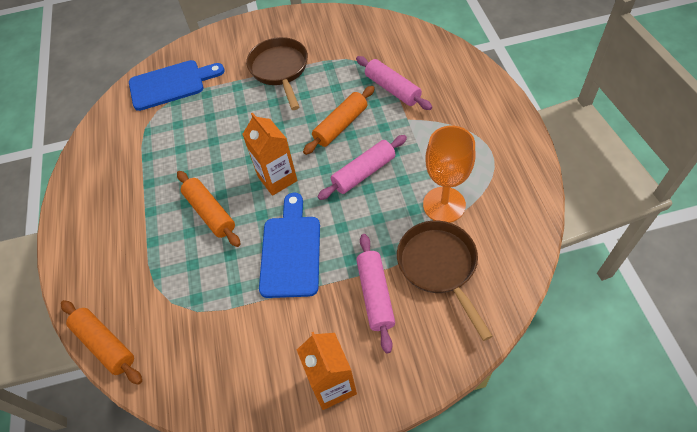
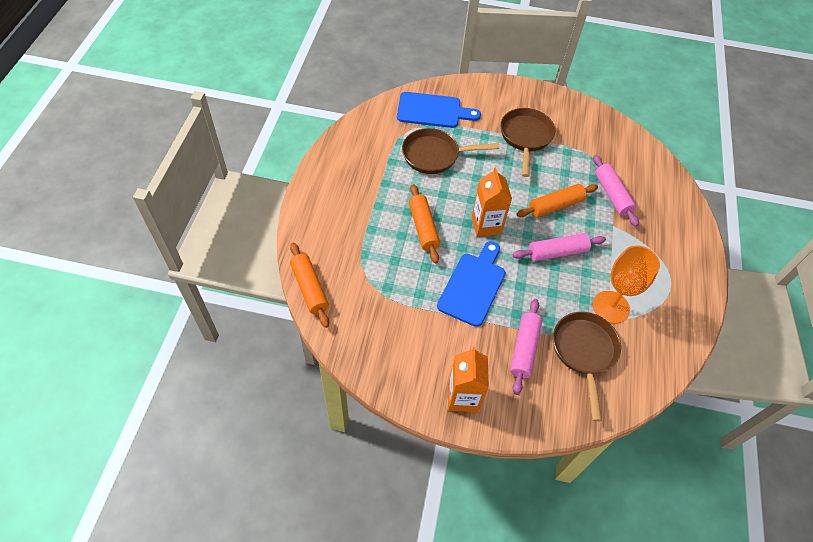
camera: 15 degrees right, 0 degrees up
(191, 129) = (434, 155): none -> brown pan

